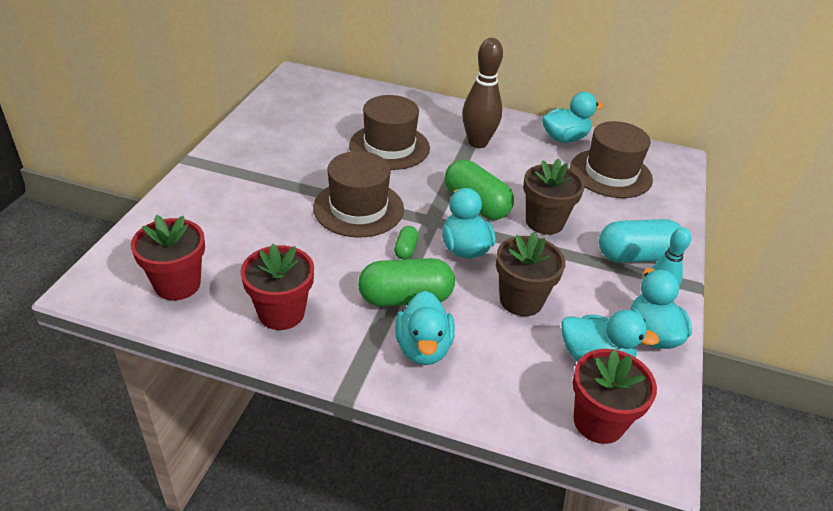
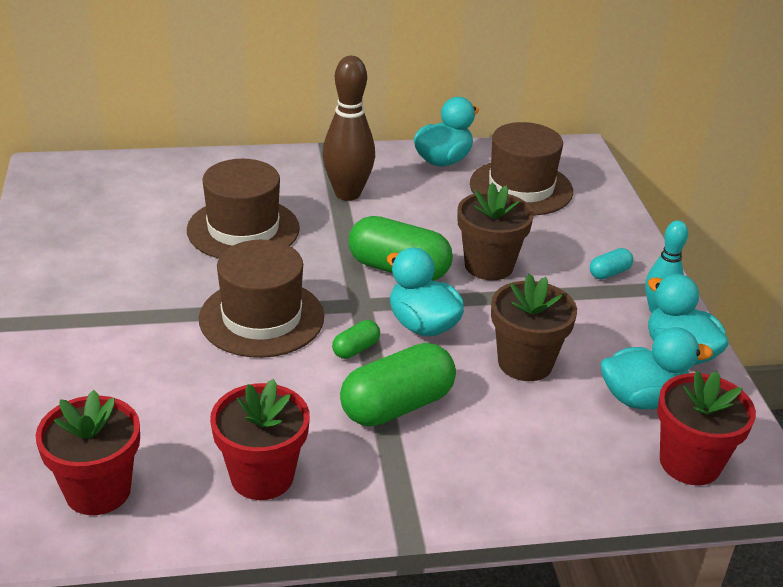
camera: 25 degrees left, 5 degrees down
(405, 250) = (356, 349): green capsule -> green capsule turned 60 degrees clockwise
(423, 348) = (458, 455): turquoise duck -> none
(636, 256) = (609, 273): turquoise capsule -> turquoise capsule, size x0.47

